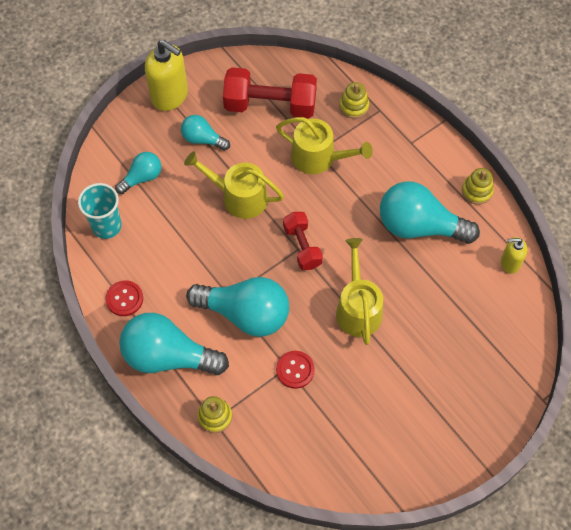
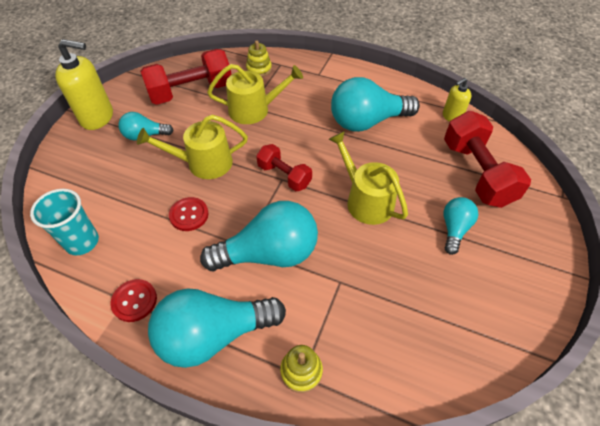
camera: 30 degrees left, 10 degrees down
(142, 178) = (100, 186): turquoise light bulb -> turquoise light bulb (454, 229)
(295, 370) = (349, 280): red button -> red button (189, 215)
(477, 191) = (389, 84): yellow stacking toy -> none
(481, 335) = (476, 173): none -> red dumbbell

